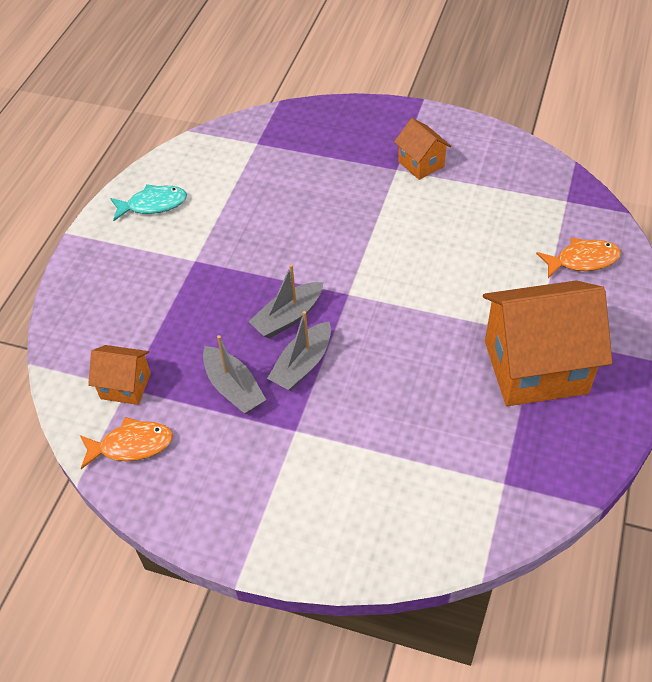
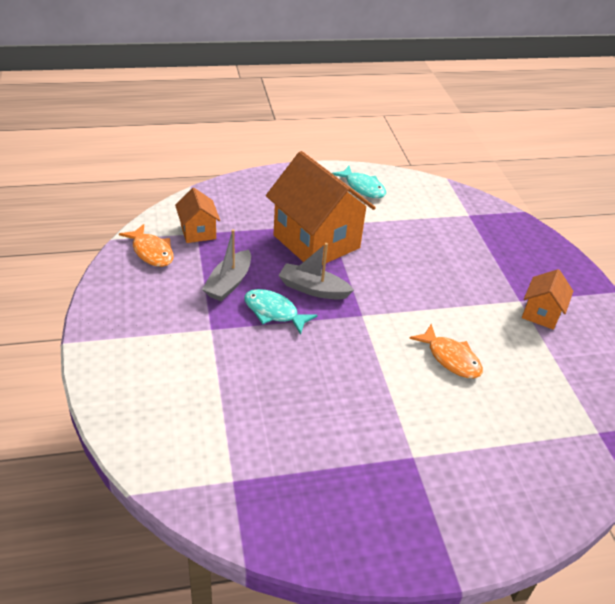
camera: 55 degrees right, 10 degrees down
(302, 365) = (274, 312): grey boat -> turquoise fish
(535, 367) = (374, 467): orange house -> orange house (316, 241)
(582, 260) = (533, 467): orange fish -> orange fish (450, 358)

